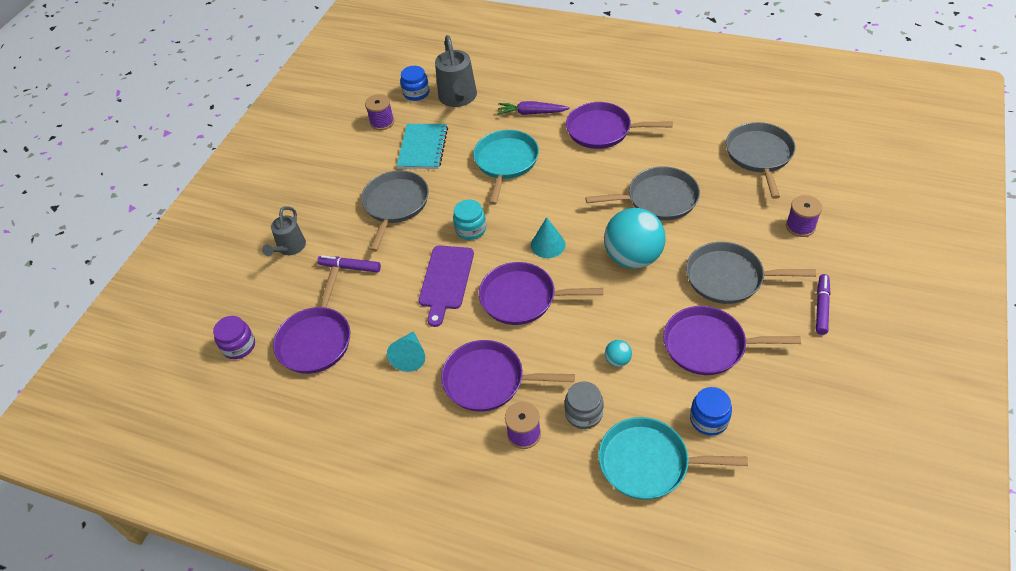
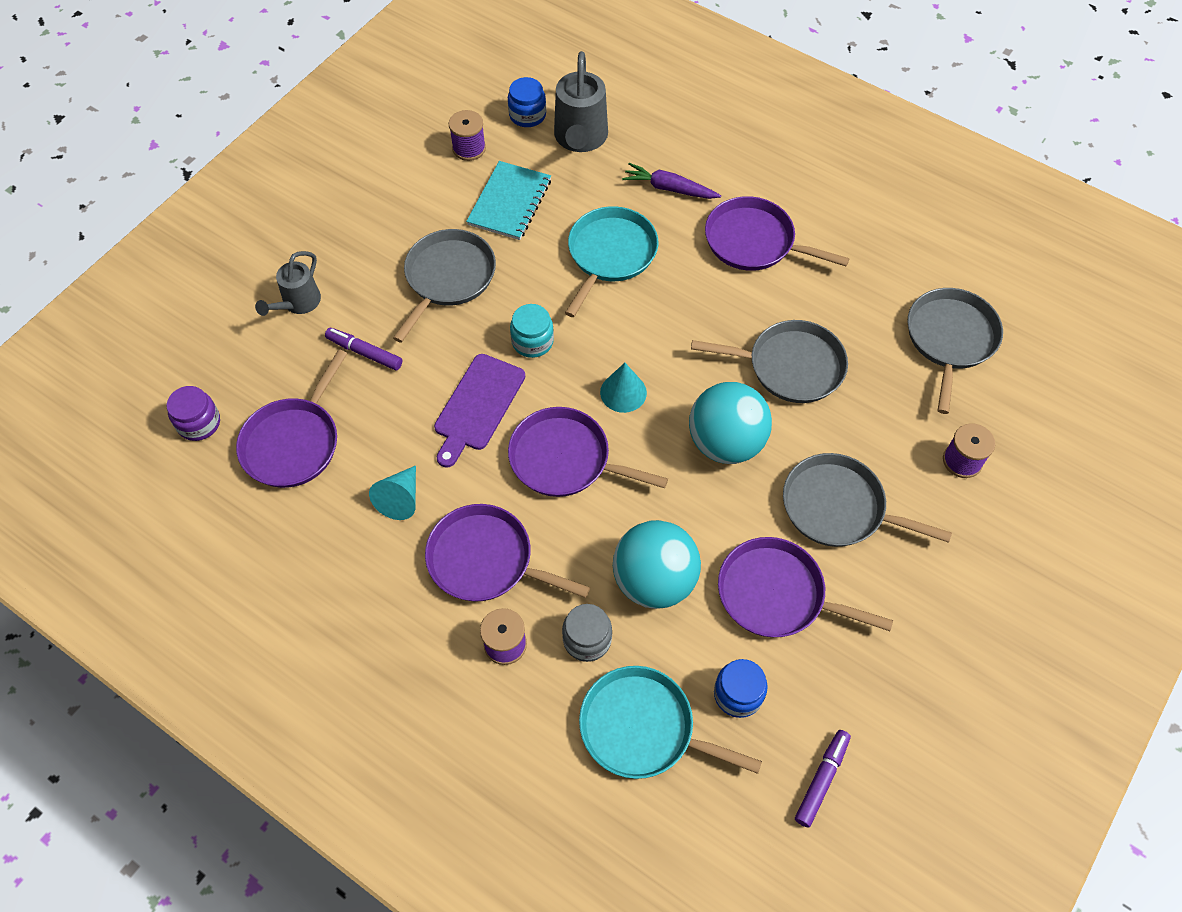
camera: 10 degrees right, 10 degrees up
(617, 360) = (654, 581): turquoise ball -> turquoise ball, size x2.44
(821, 307) = (942, 585): purple marker -> purple marker (821, 780)

